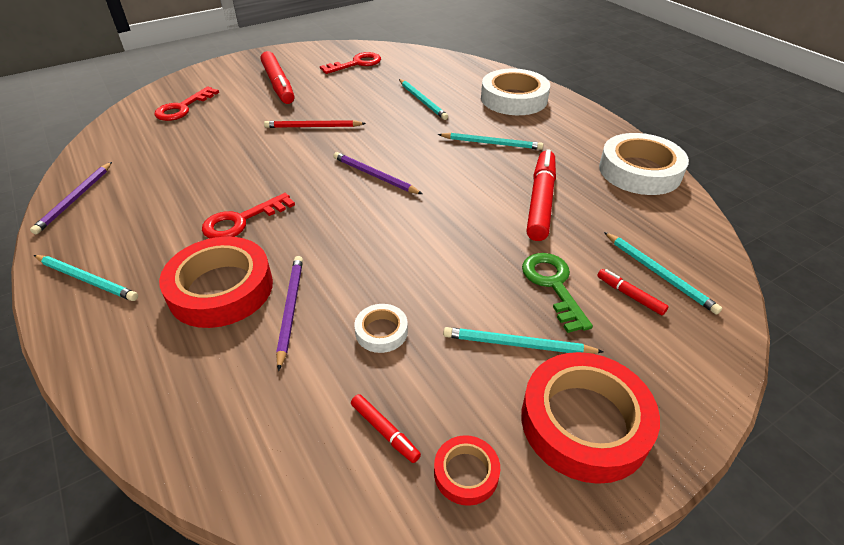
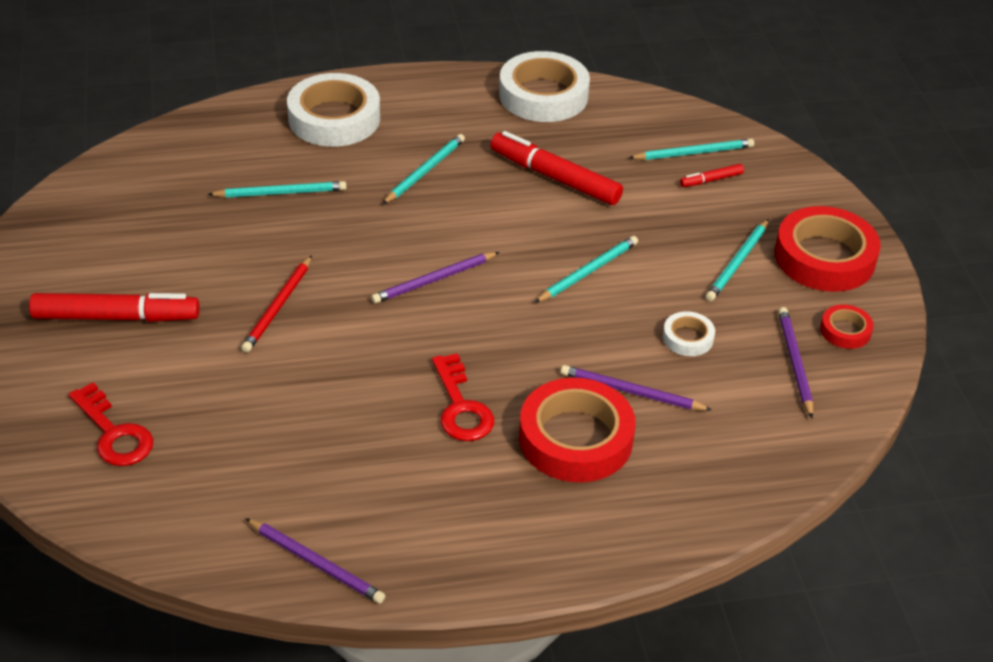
camera: 70 degrees left, 0 degrees up
(87, 279) = (504, 549): turquoise pencil -> turquoise pencil (588, 272)
(356, 64) = (112, 223): red key -> none
(385, 431) = (794, 363): red marker -> purple pencil
(553, 285) = (679, 217): green key -> none

